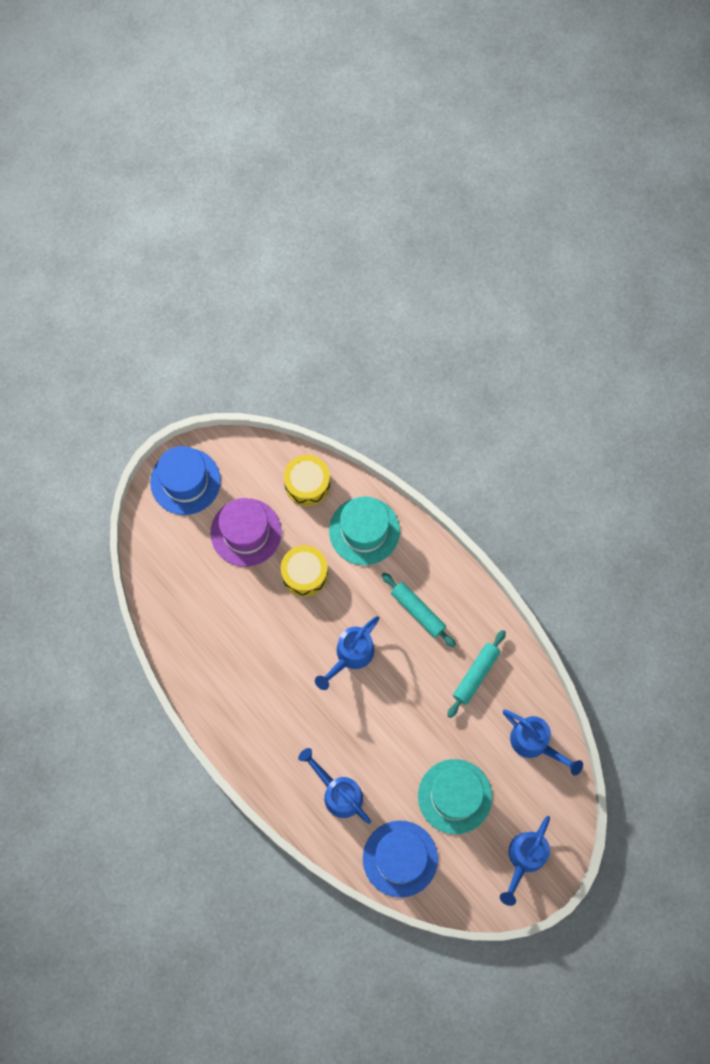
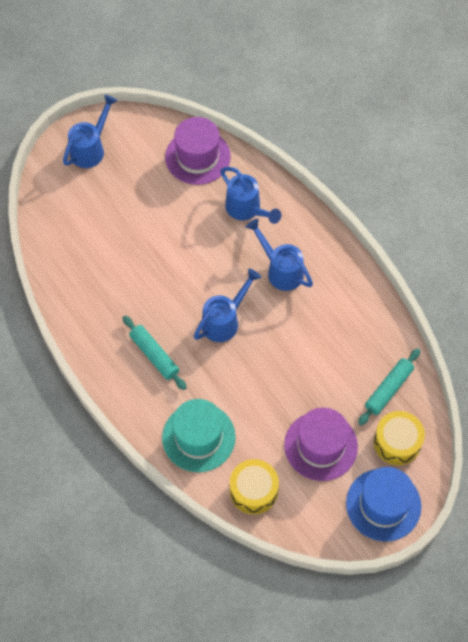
camera: 175 degrees left, 10 degrees down
(304, 574) = (263, 399): yellow drum -> yellow drum (397, 442)
(400, 858) = (197, 157): blue hat -> purple hat
(455, 796) = (143, 199): turquoise hat -> none
(476, 675) = (107, 295): turquoise rolling pin -> turquoise rolling pin (388, 389)
(535, 743) = (63, 234): blue watering can -> blue watering can (281, 270)

